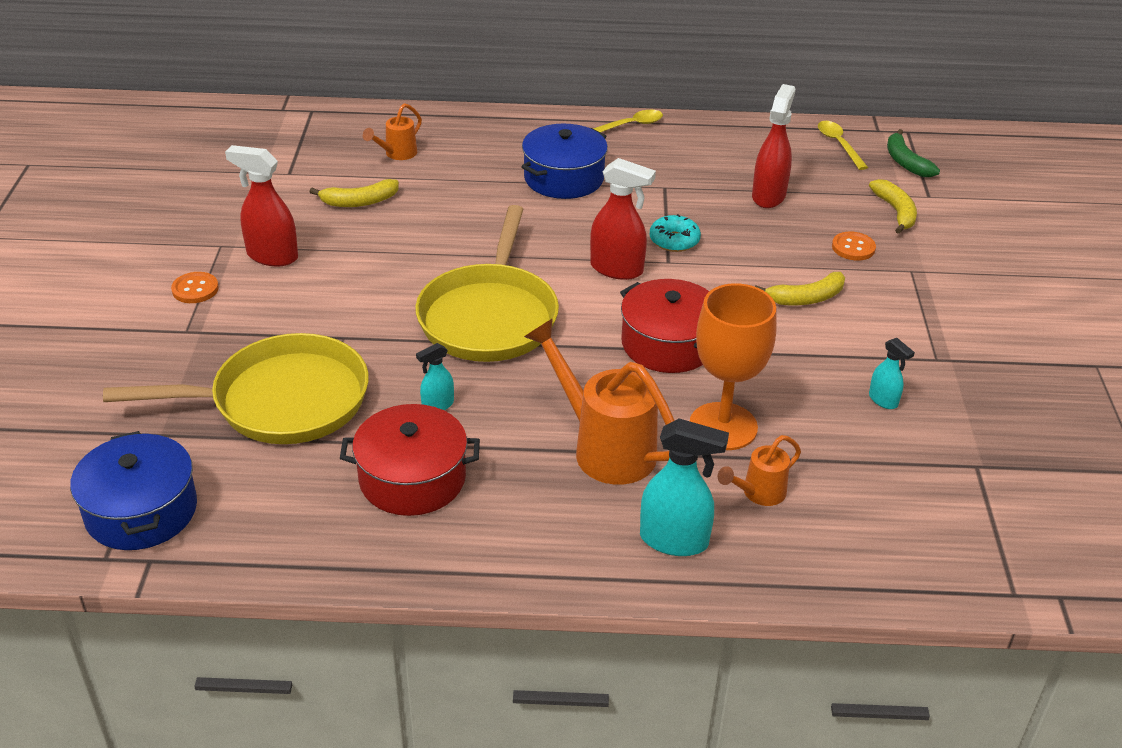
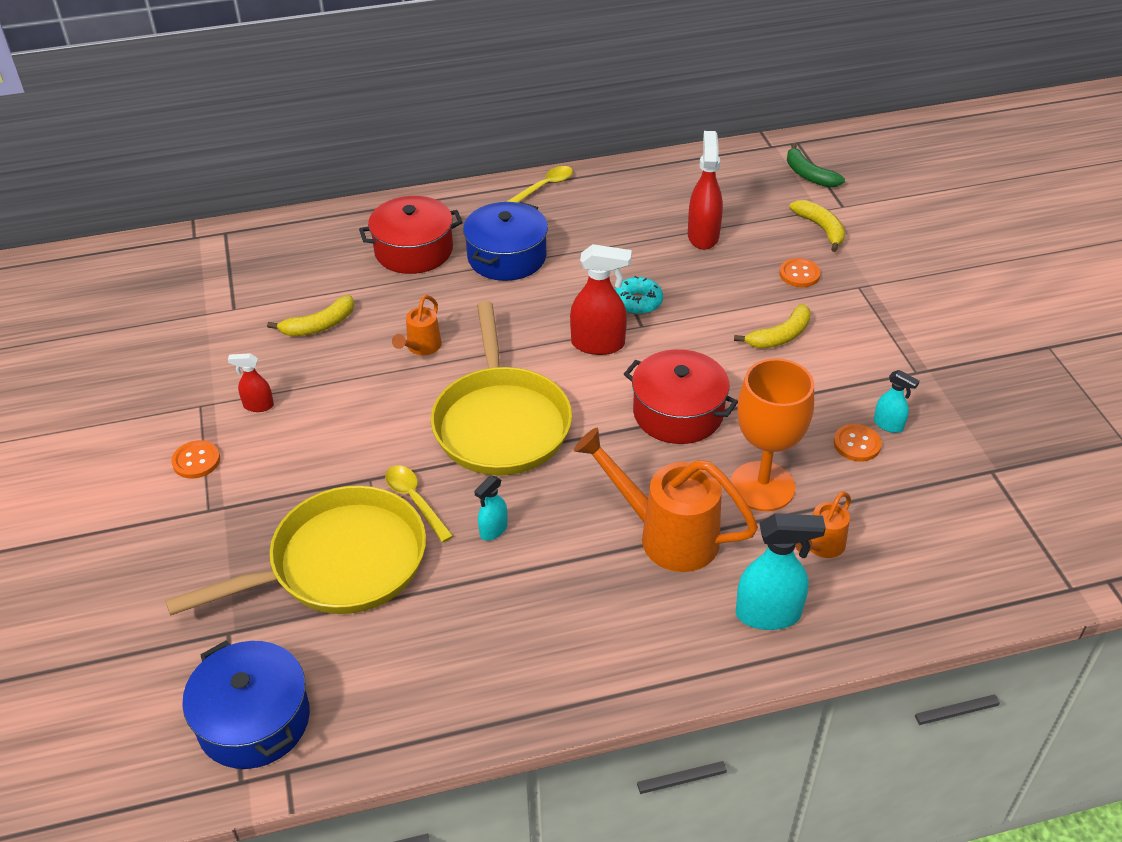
camera: 15 degrees left, 5 degrees up
(272, 256) = (258, 406): red spray bottle -> red spray bottle, size x0.55
(397, 154) = (333, 264): orange watering can -> orange watering can (421, 348)
(412, 479) = (503, 614): red pot -> red pot (413, 250)
(839, 145) = (743, 168): yellow spoon -> yellow spoon (415, 501)
(841, 410) = (857, 444): none -> orange button

